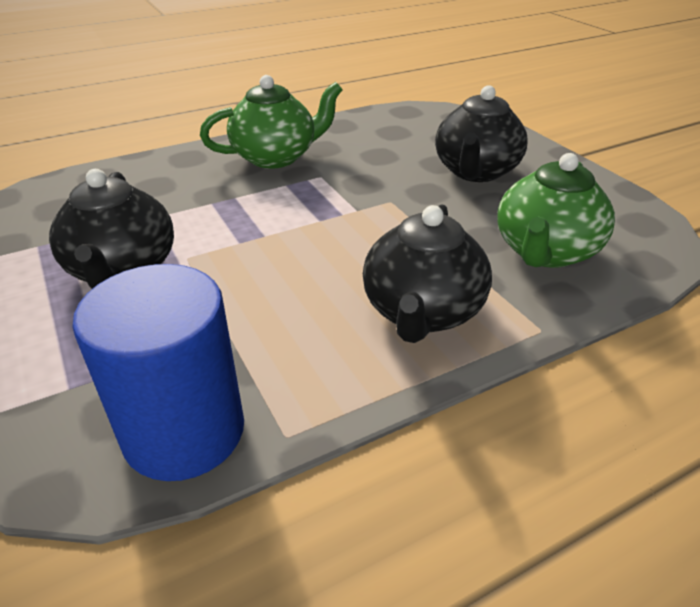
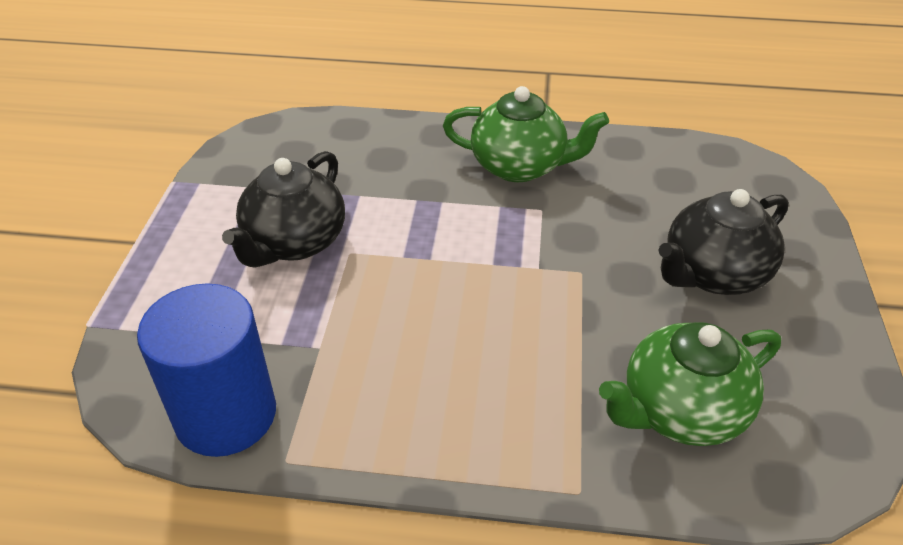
camera: 35 degrees right, 5 degrees up
(422, 312) = (490, 412): black teapot -> none

